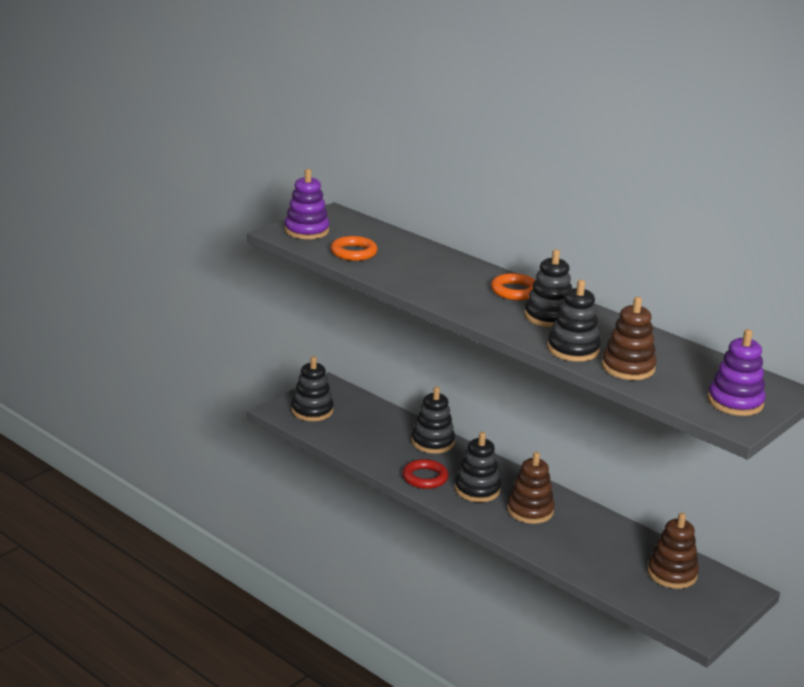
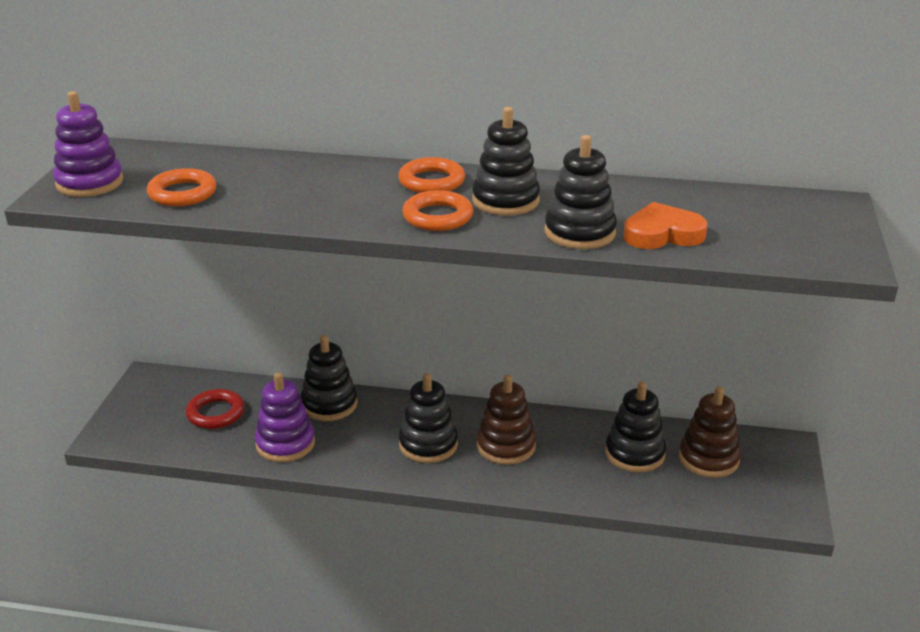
camera: 30 degrees left, 5 degrees up
(312, 411) = (151, 420): black stacking toy -> black stacking toy (634, 453)
(425, 478) = (357, 454): red ring -> red ring (215, 413)
(493, 312) = (437, 217): none -> orange ring
(628, 367) = (662, 234): brown stacking toy -> orange heart
(735, 402) = (814, 235): purple stacking toy -> purple stacking toy (285, 443)

